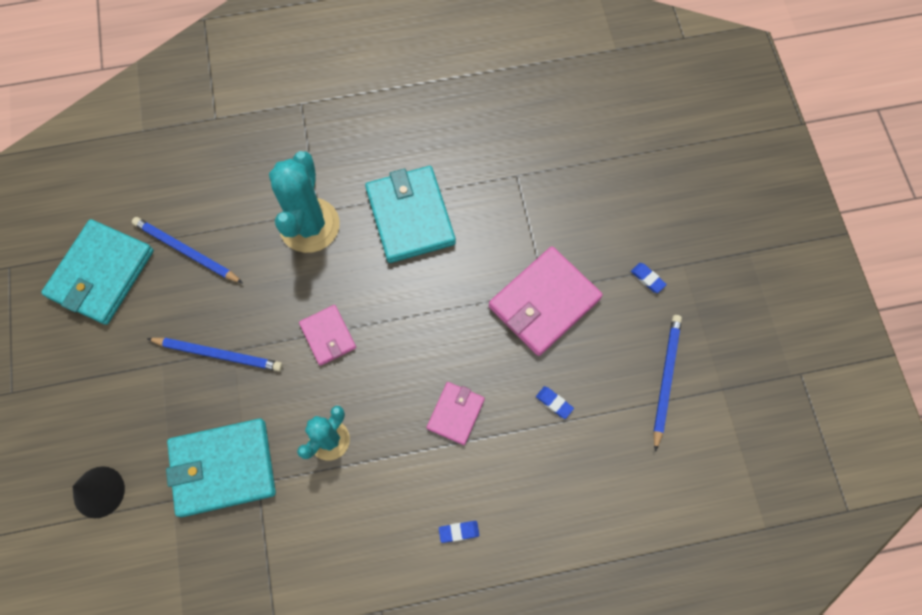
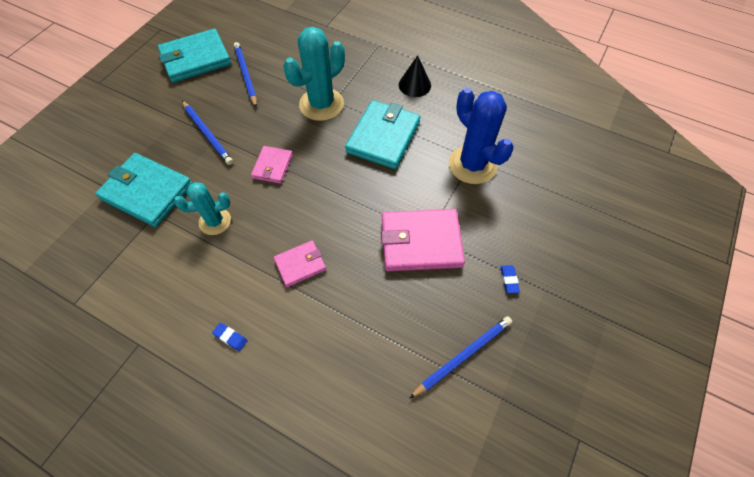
camera: 40 degrees right, 10 degrees down
(99, 492) = (80, 156): black cone -> black cone (414, 85)
(523, 183) = (472, 165): none -> blue cactus
(554, 403) = (369, 308): blue eraser -> none

